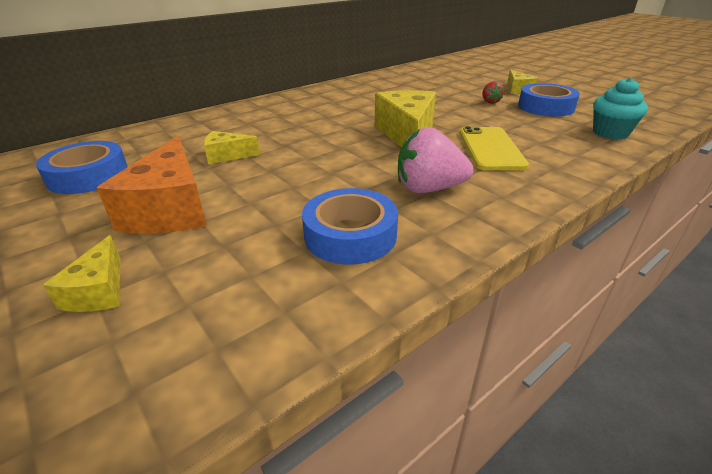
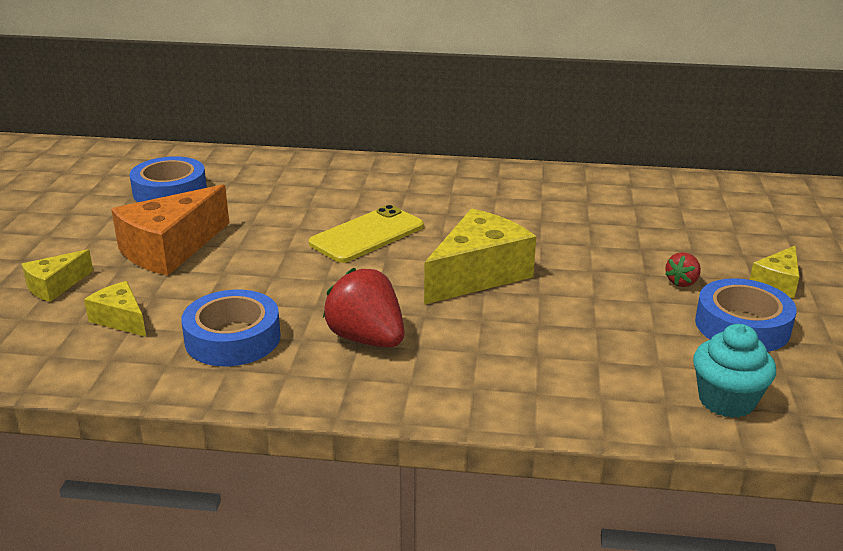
camera: 45 degrees right, 5 degrees down
(227, 155) = (283, 218): yellow cheese -> yellow cheese (121, 319)
(428, 189) = (366, 339): pink strawberry -> red strawberry
(490, 148) = (522, 336): yellow phone -> yellow phone (367, 235)

